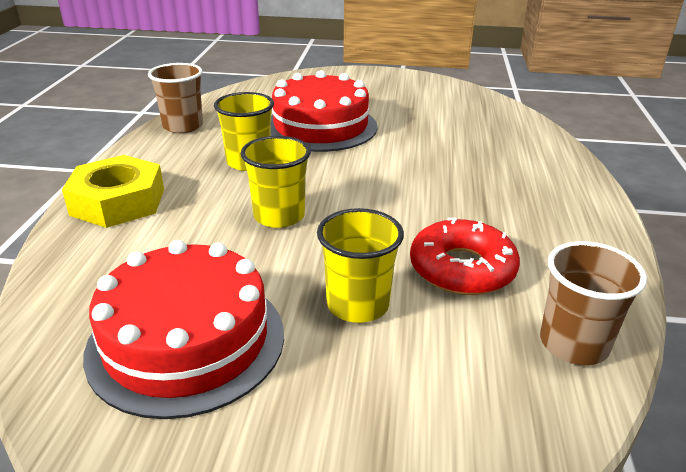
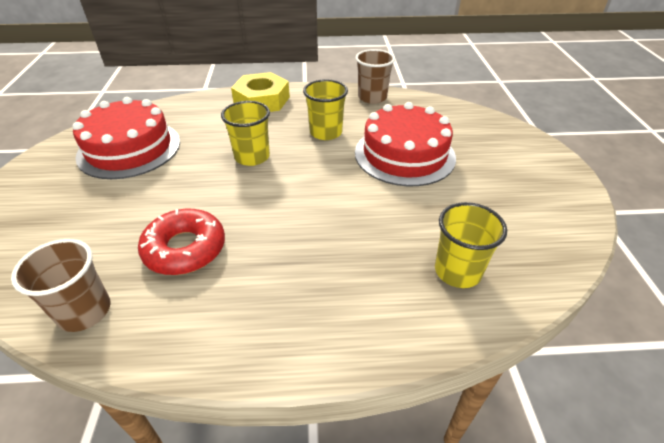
camera: 80 degrees right, 10 degrees up
(358, 305) = (149, 201): yellow cup -> yellow cup (457, 271)

